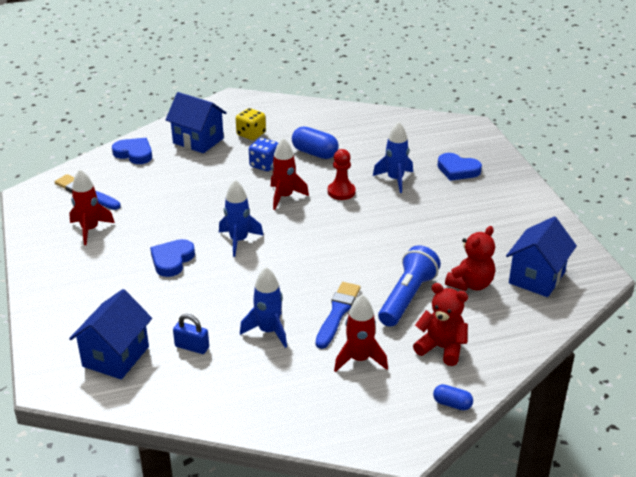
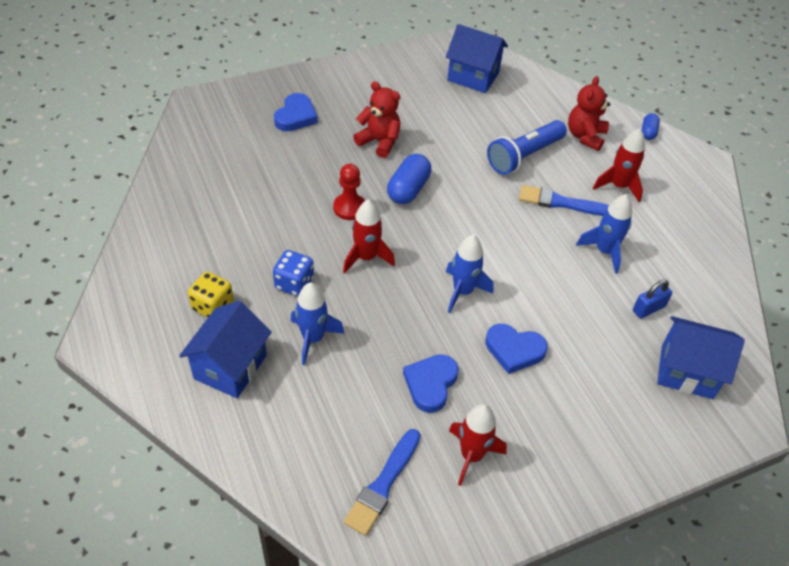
camera: 100 degrees left, 15 degrees up
(134, 154) = (269, 444): blue heart -> blue heart (430, 384)
(192, 347) = (648, 309): blue padlock -> blue padlock turned 45 degrees clockwise
(315, 153) = (263, 236): blue capsule -> blue capsule (408, 189)
(395, 180) = (319, 164): blue rocket -> blue rocket (313, 338)
(407, 297) = (524, 156): blue flashlight -> blue flashlight turned 60 degrees counterclockwise
(470, 284) = (493, 116): red teddy bear -> red teddy bear (379, 142)

